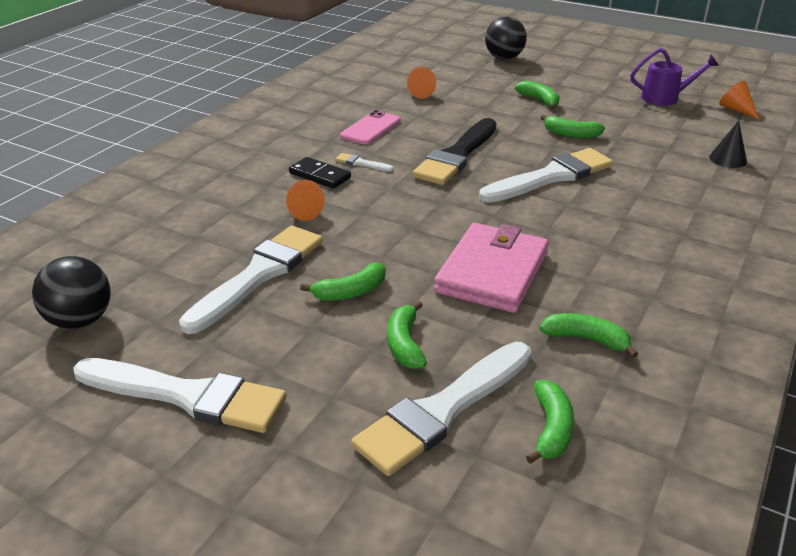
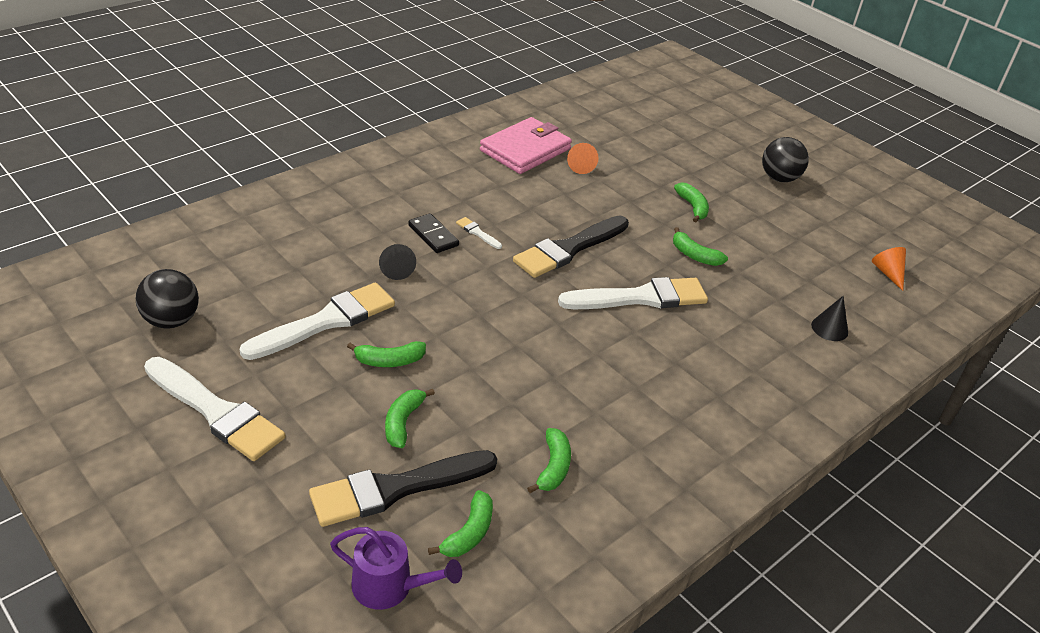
camera: 15 degrees right, 5 degrees up
(302, 211) = (396, 269): orange cone -> black cone
(371, 128) = (509, 196): pink phone -> none
(442, 410) = (396, 489): white brush -> black brush
(492, 272) = (518, 379): pink wallet -> pink wallet (525, 150)
(504, 58) = (694, 144): black ball -> black ball (779, 178)
(586, 339) = (553, 467): green banana -> green banana turned 60 degrees clockwise
(665, 98) = (824, 238): purple watering can -> purple watering can (390, 586)

